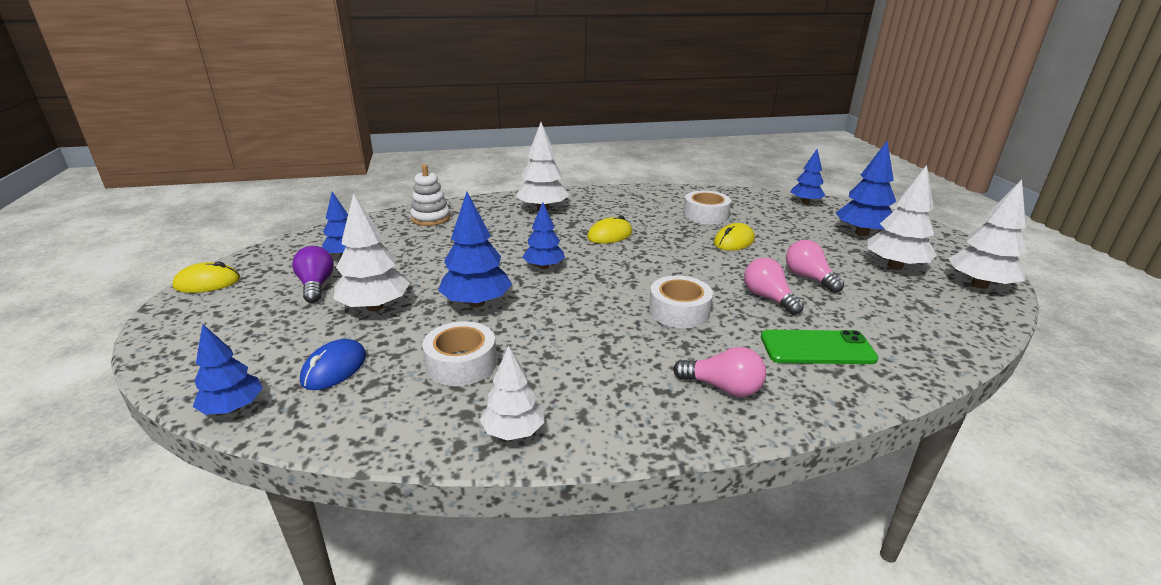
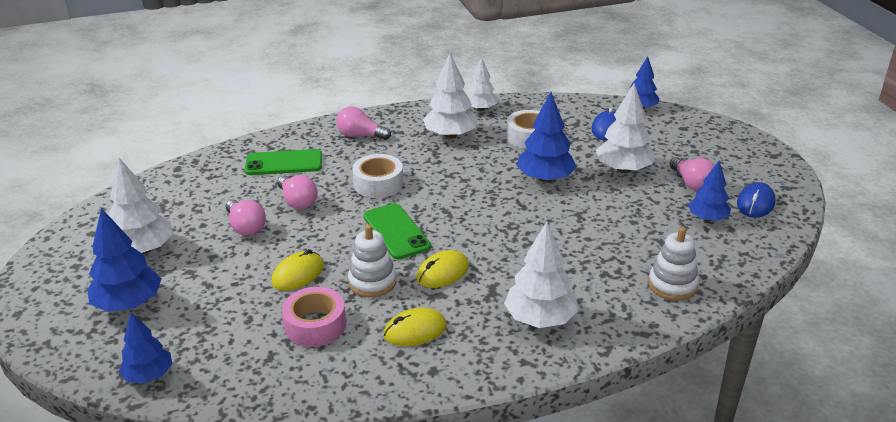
camera: 175 degrees right, 5 degrees up
(207, 283) = (786, 179): yellow mouse -> yellow mouse (415, 330)
(279, 264) = (755, 203): none -> blue mouse
(316, 286) = (692, 184): purple light bulb -> pink light bulb
(544, 267) = (503, 220): blue tree -> none
(652, 264) = (396, 231): none -> green phone
(668, 233) = (372, 282): none -> white stacking toy
(705, 215) = (315, 325): white tape -> pink tape
(979, 285) = (84, 232): white tree -> white tree (450, 135)

